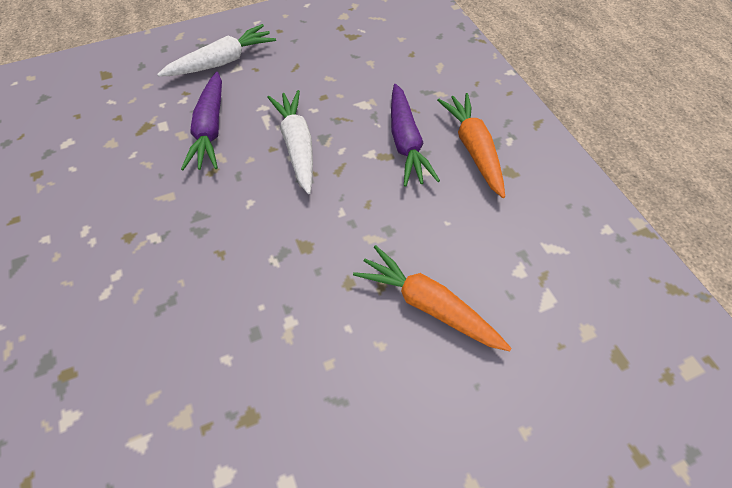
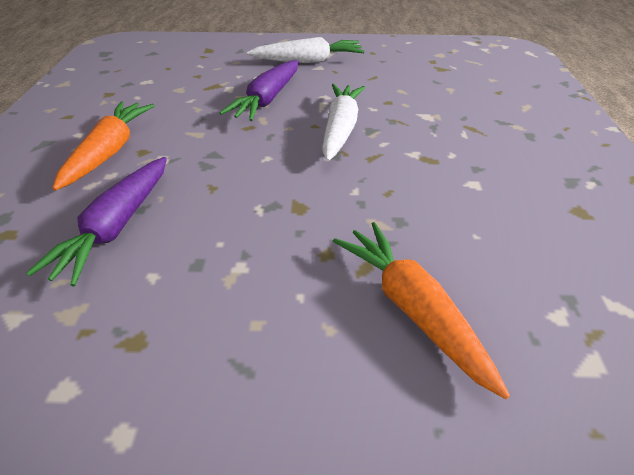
camera: 25 degrees right, 15 degrees down
(406, 142) = (458, 154): purple carrot -> purple carrot (116, 227)
(473, 149) = (539, 179): orange carrot -> orange carrot (109, 151)

